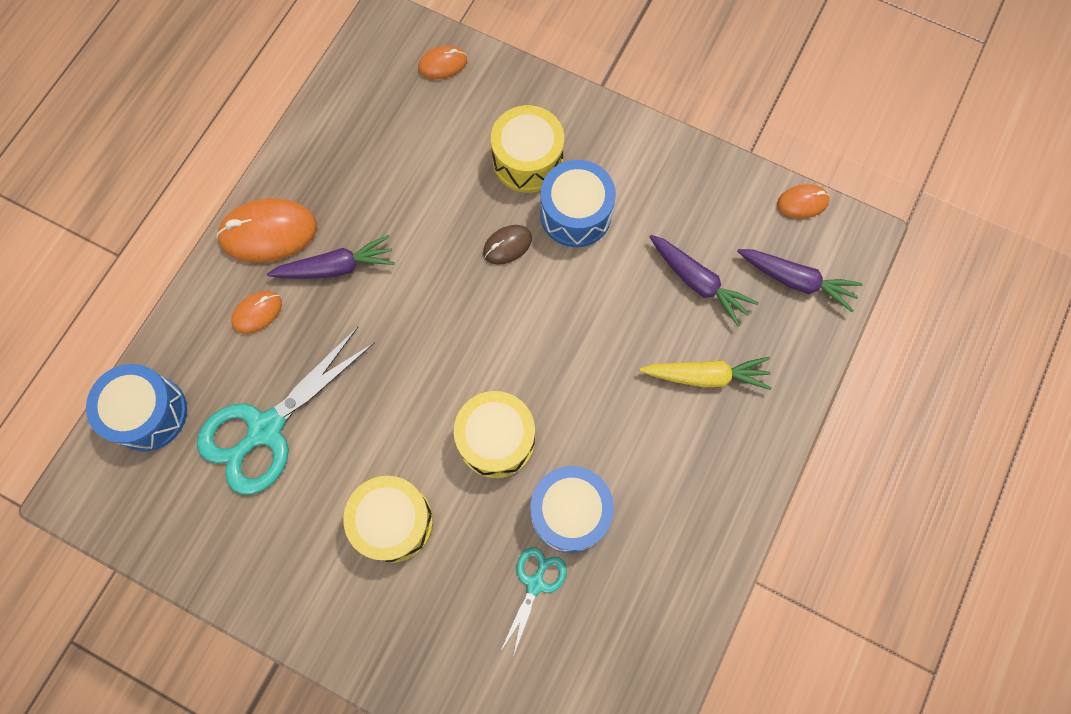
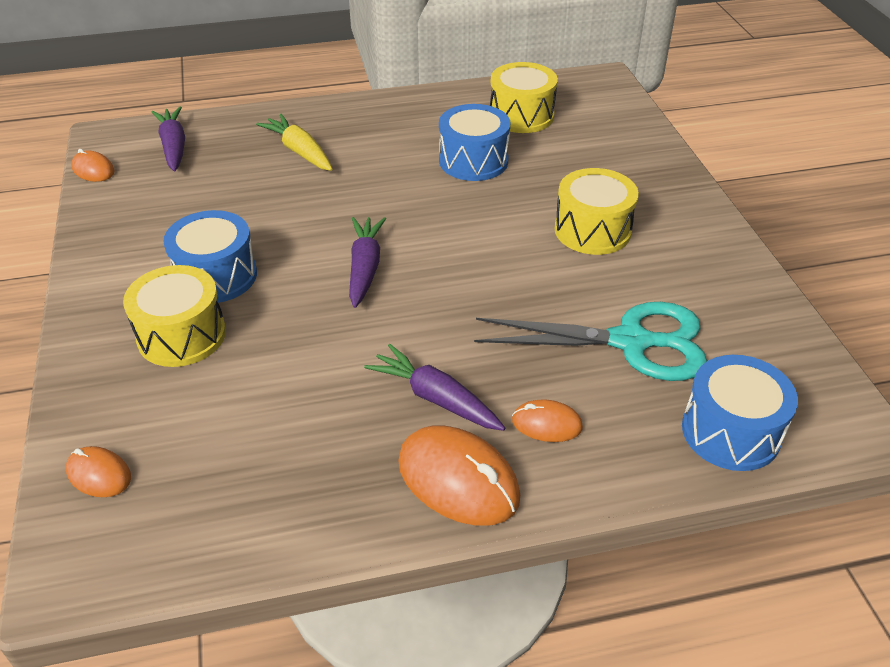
camera: 130 degrees left, 30 degrees down
(496, 439) = (467, 216): yellow drum -> yellow drum (521, 115)
(507, 245) = (290, 299): brown mouse -> none
(535, 584) = (538, 152): turquoise scissors -> none
(698, 282) = (221, 186): purple carrot -> purple carrot (365, 268)

